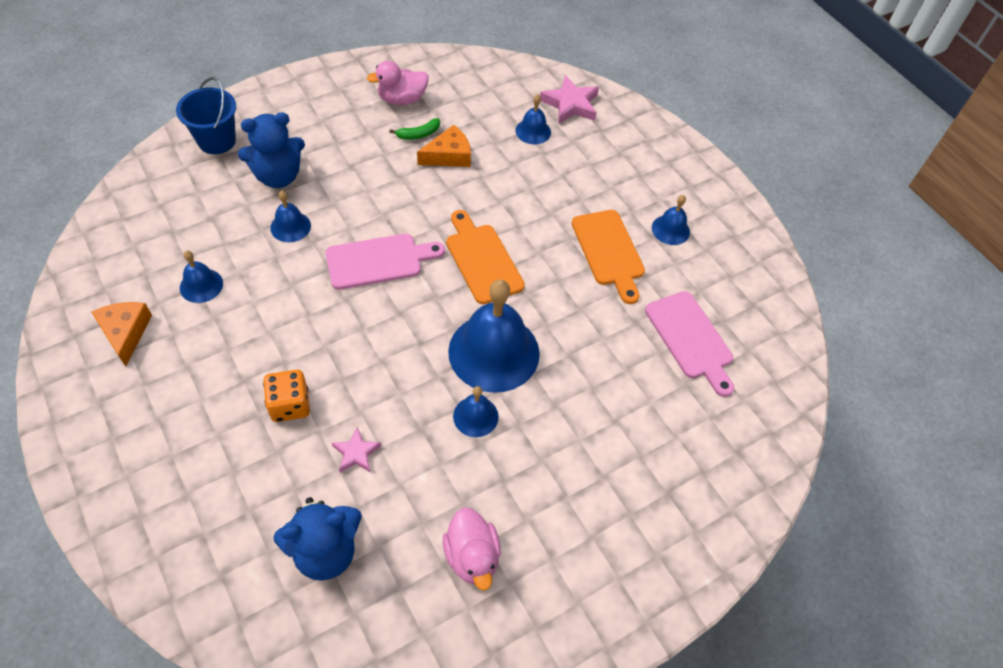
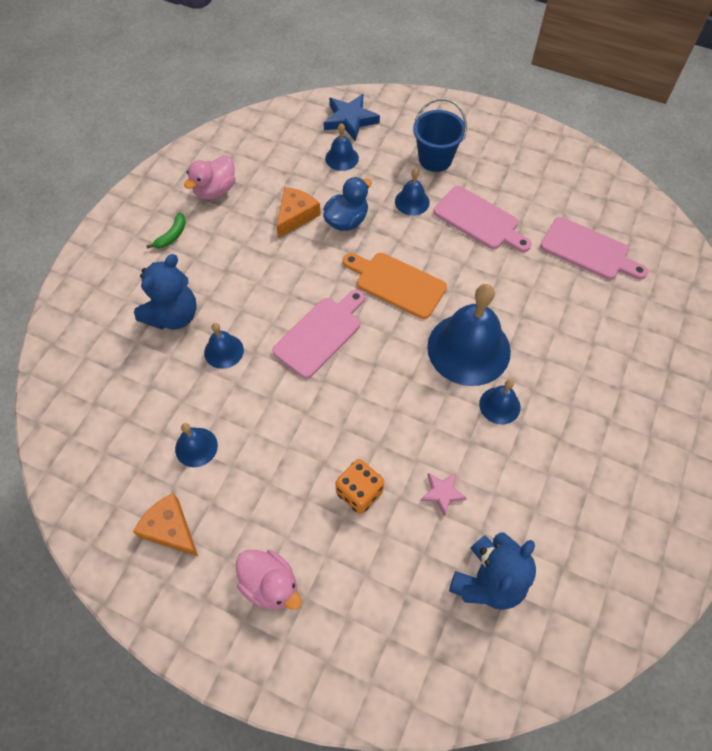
camera: 30 degrees left, 5 degrees up
(217, 140) = (90, 317): blue bucket -> blue bucket (435, 159)
(418, 134) = (256, 212): green banana -> green banana (172, 235)
(472, 556) = (588, 508): pink duck -> pink duck (270, 585)
(488, 184) = (347, 220): none -> blue duck
(570, 104) = (350, 120): pink star -> blue star
(609, 251) = (479, 220): orange cutting board -> pink cutting board
(670, 229) = (506, 177): blue bell -> blue bell (412, 202)

